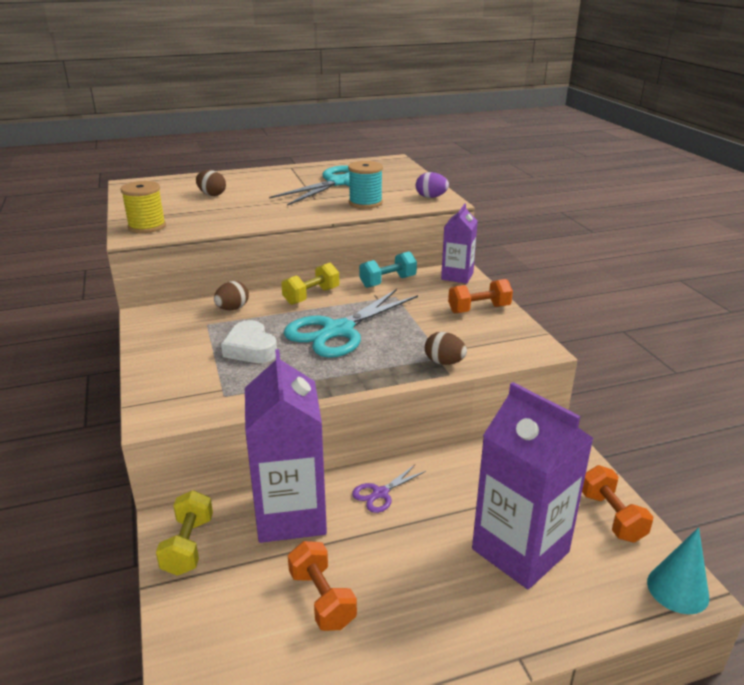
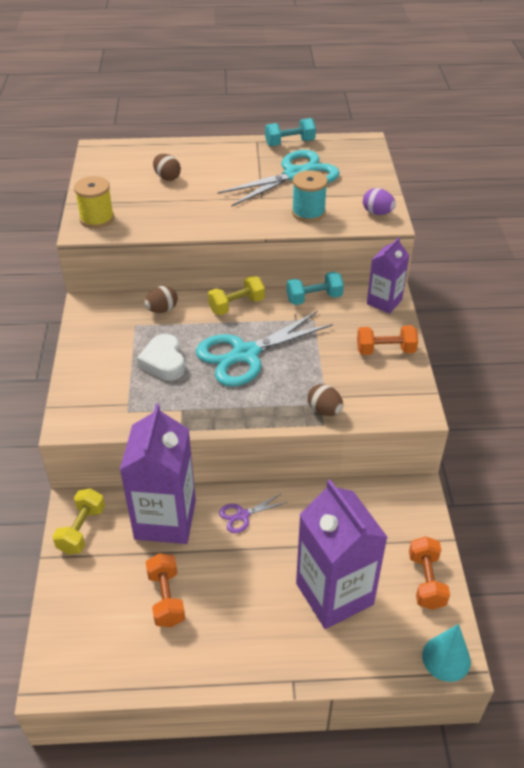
camera: 15 degrees right, 15 degrees up
(323, 166) = (290, 143): none -> turquoise dumbbell

